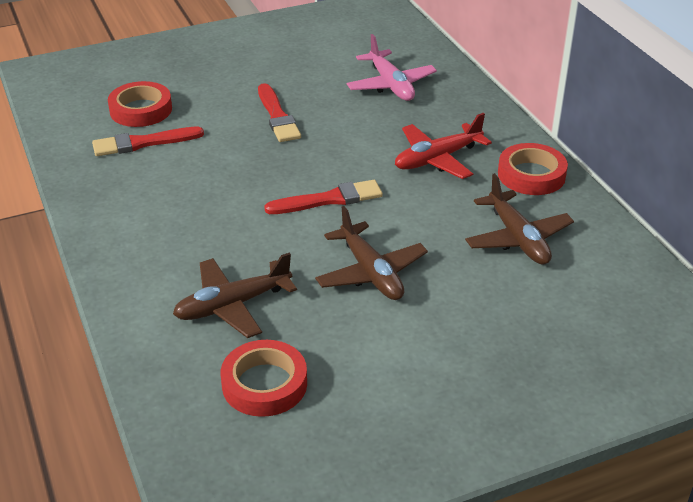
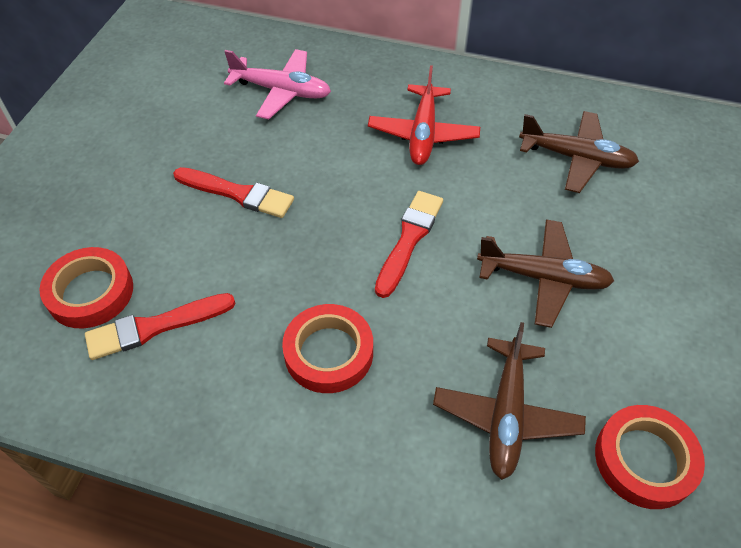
camera: 50 degrees left, 15 degrees up
(143, 143) = (155, 327): red brush -> red brush turned 45 degrees clockwise
(531, 175) = (501, 97): red tape -> red tape (329, 352)

